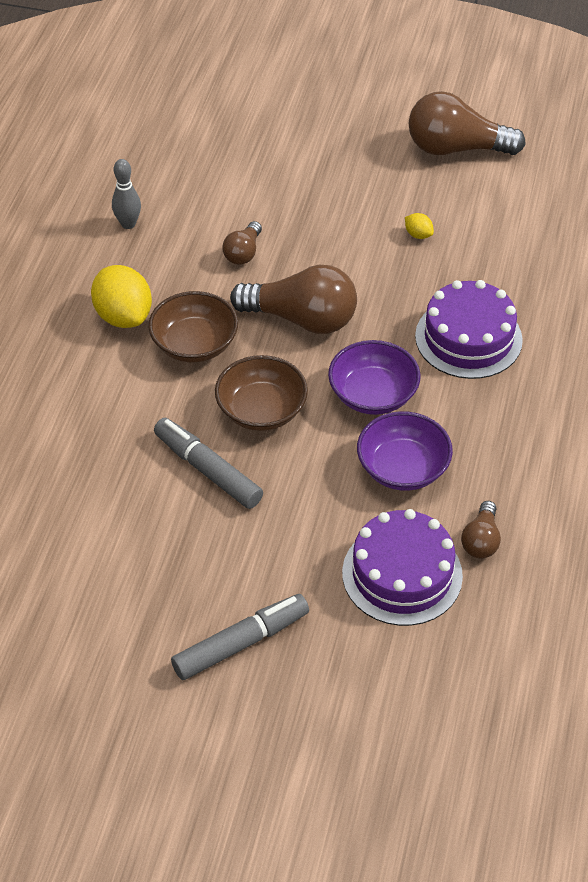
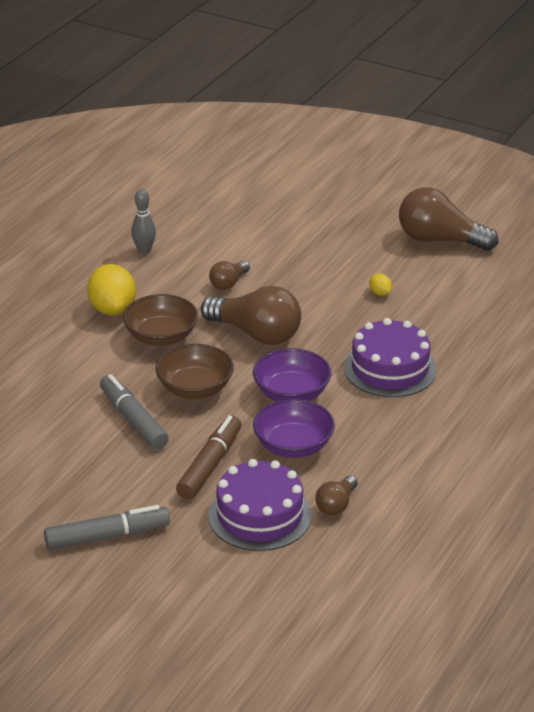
camera: 15 degrees right, 15 degrees down
(319, 515) = (210, 465): none -> brown marker

